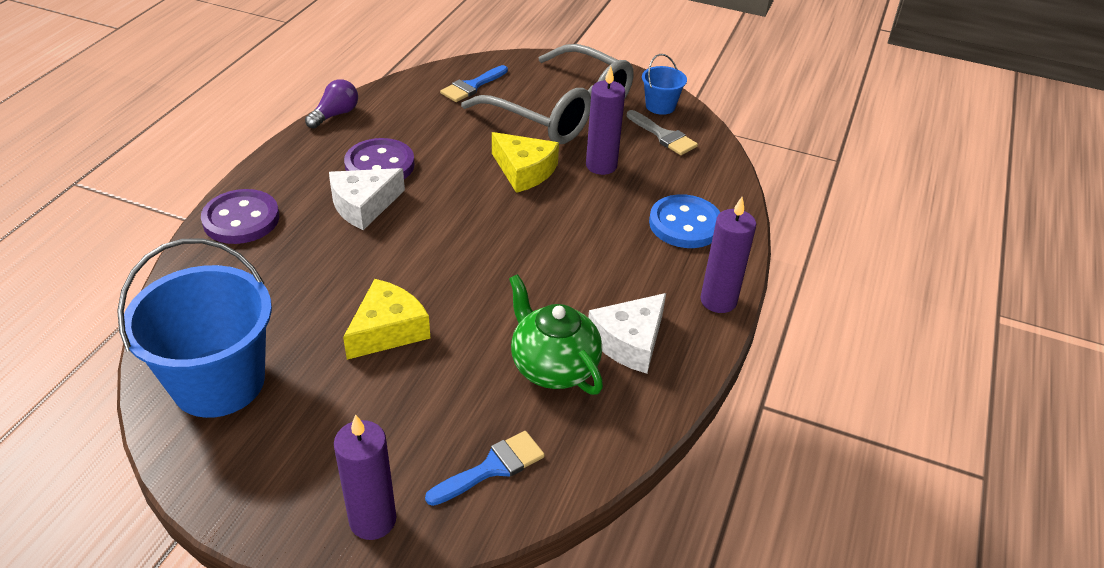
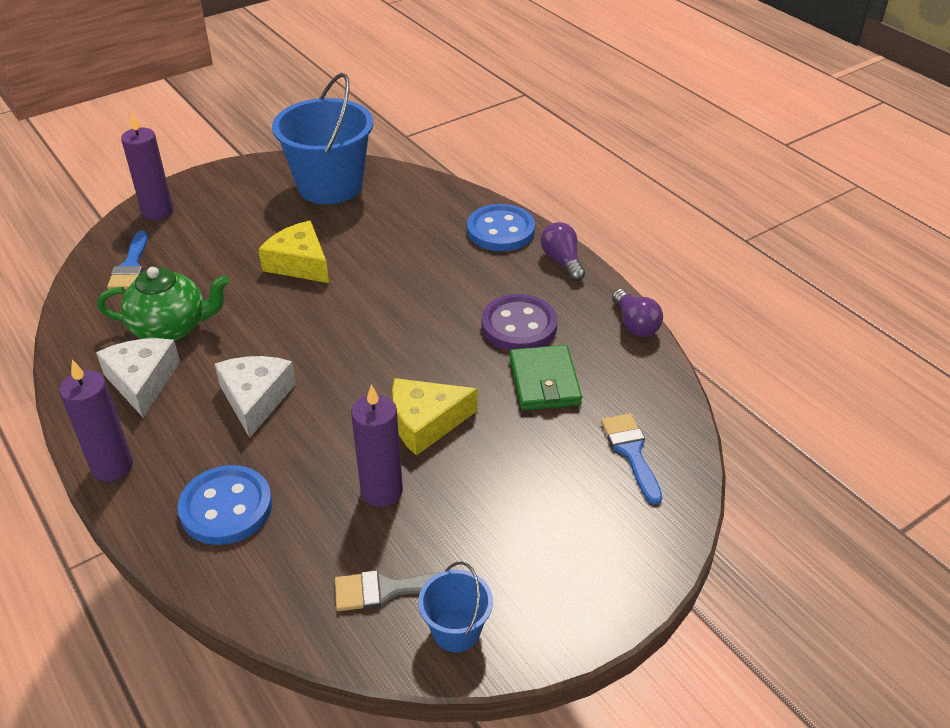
camera: 125 degrees right, 0 degrees up
(241, 219) = (500, 230): purple button -> blue button
(271, 170) = (562, 261): none -> purple light bulb
(363, 205) = (463, 297): white cheese -> white cheese (255, 399)
(388, 330) = (299, 263): yellow cheese -> yellow cheese turned 150 degrees clockwise
(435, 135) = (544, 381): none -> green wallet
(561, 111) = (517, 511): grey glasses -> none

